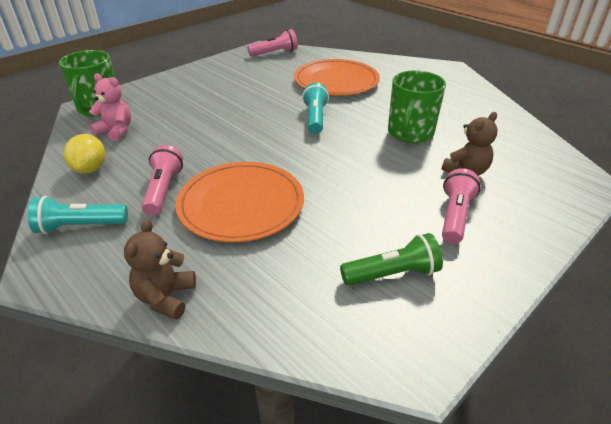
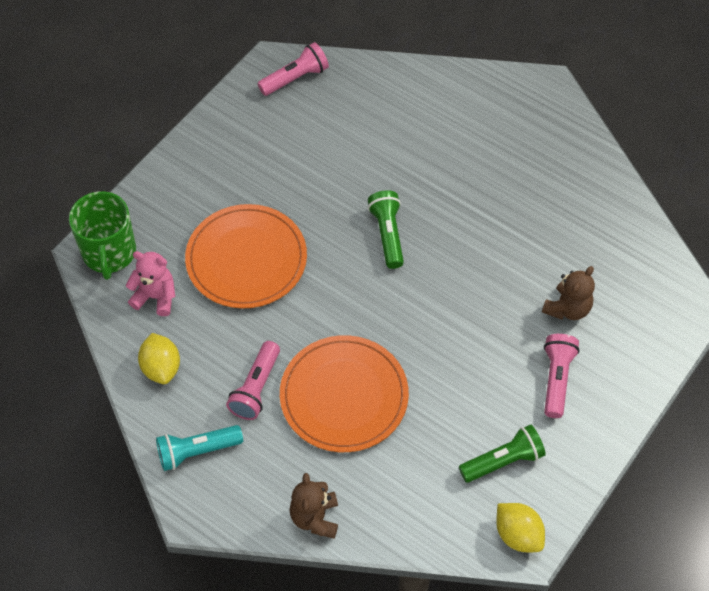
camera: 10 degrees left, 20 degrees up
(163, 190) = (256, 388): pink flashlight -> pink flashlight turned 150 degrees counterclockwise
(315, 118) = (387, 234): turquoise flashlight -> green flashlight
(336, 81) = (398, 144): orange plate -> orange plate (246, 259)
(402, 350) = (518, 535): none -> yellow lemon
(410, 133) = (504, 248): green mug -> none

